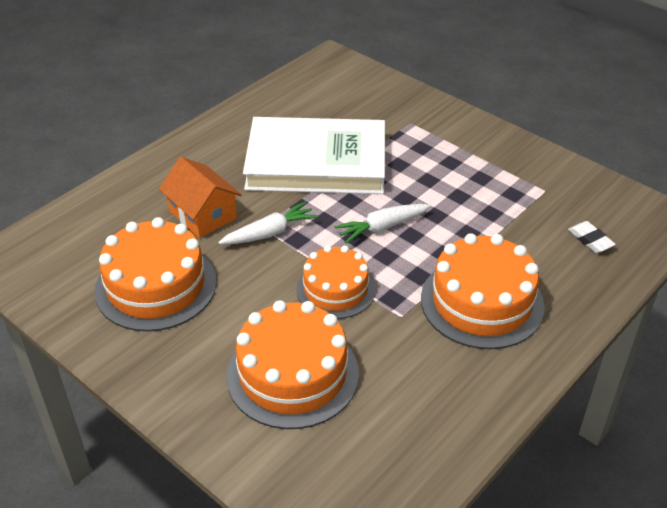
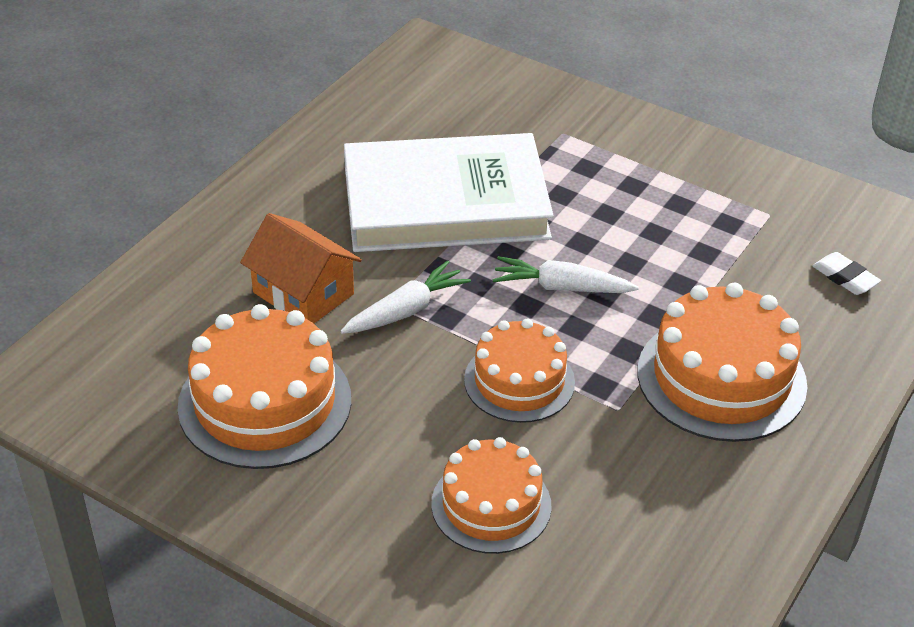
camera: 10 degrees left, 0 degrees up
(292, 374) = (491, 505): orange cake -> orange cake, size x0.65
(382, 227) = (561, 287): white carrot -> white carrot turned 45 degrees clockwise

